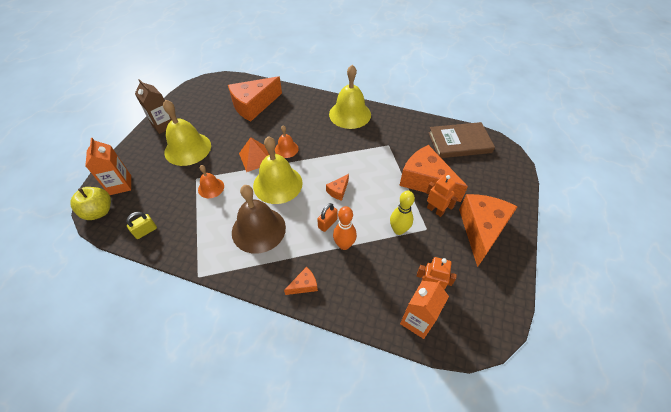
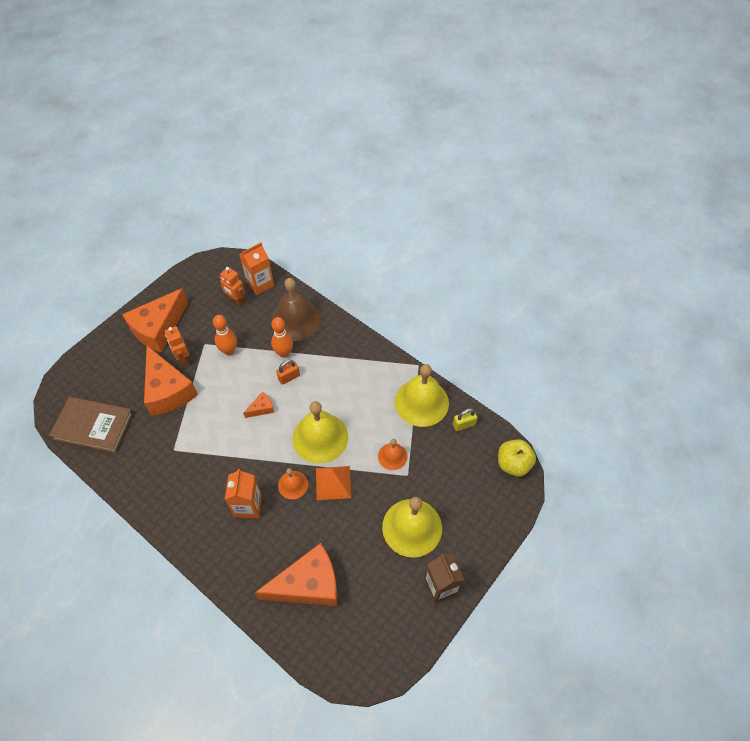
camera: 160 degrees left, 5 degrees up
(120, 185) = (493, 494): orange carton -> orange carton (248, 506)
(258, 229) = (355, 392): brown bell -> brown bell (296, 319)
(304, 285) = (332, 331): orange cheese -> none
(350, 114) = (188, 518): yellow bell -> yellow bell (421, 402)
(398, 230) = (229, 351): yellow bowling pin -> orange bowling pin

